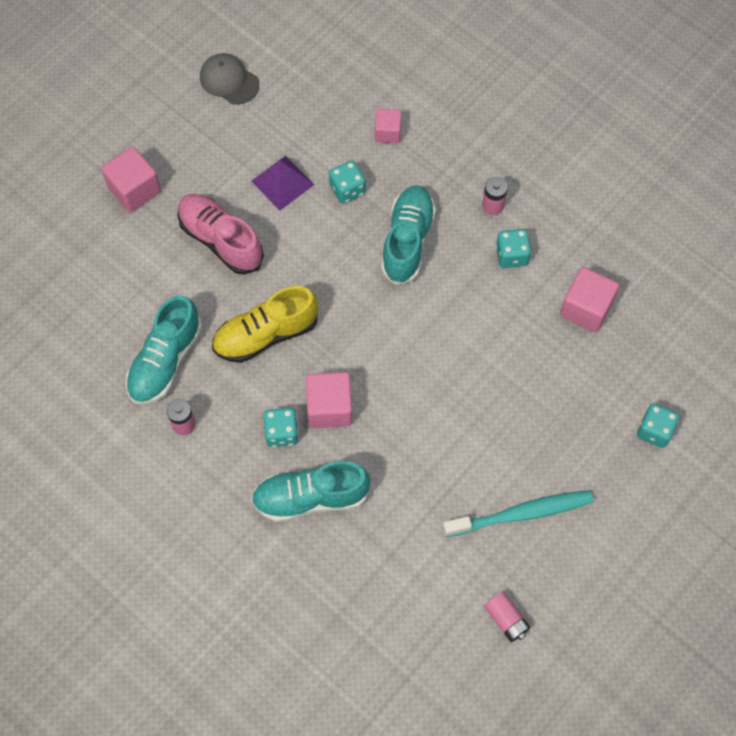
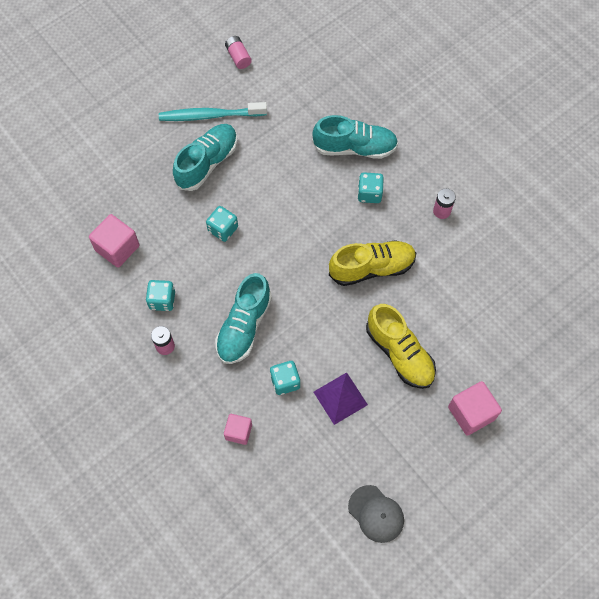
camera: 170 degrees left, 0 degrees up
(165, 361) = (452, 260): turquoise shoe -> turquoise shoe (207, 163)
(221, 240) = (399, 353): pink shoe -> yellow shoe
(329, 408) = (331, 206): pink cube -> none
(654, 431) = (99, 153): turquoise dice -> turquoise dice (223, 229)

